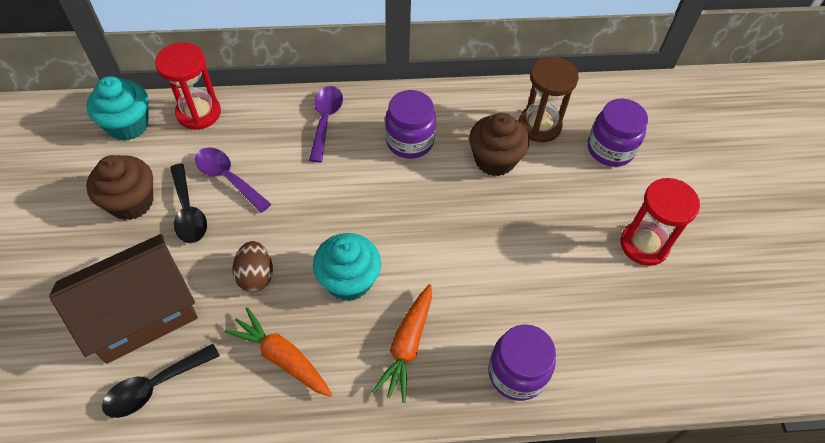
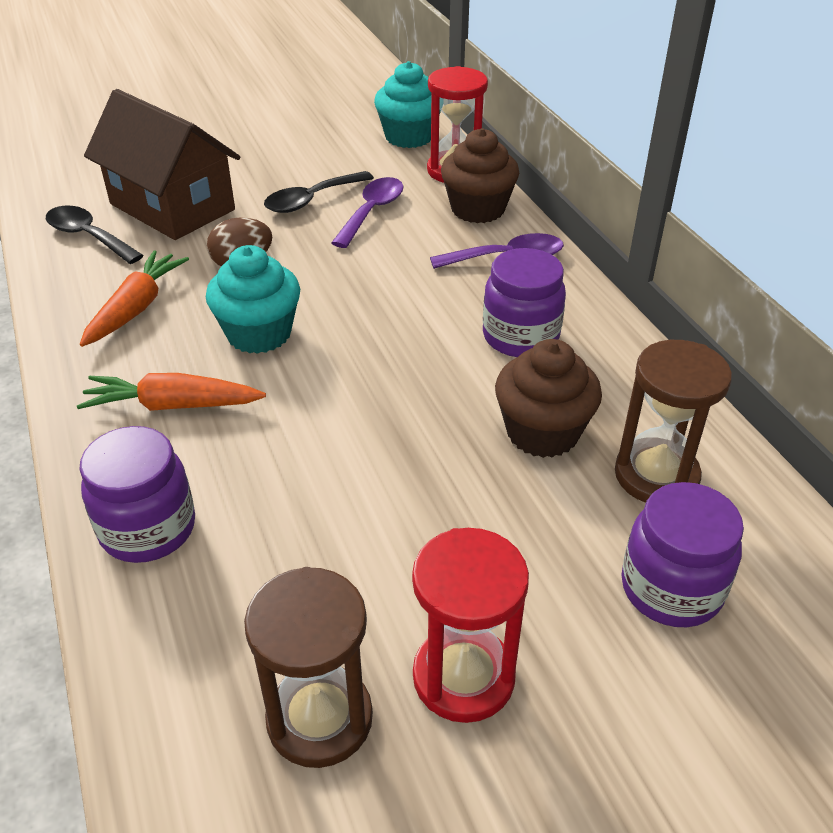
camera: 75 degrees right, 15 degrees down
(131, 202) = (308, 165): brown cupcake -> brown cupcake (478, 209)
(657, 309) = (319, 718): none -> brown hourglass

